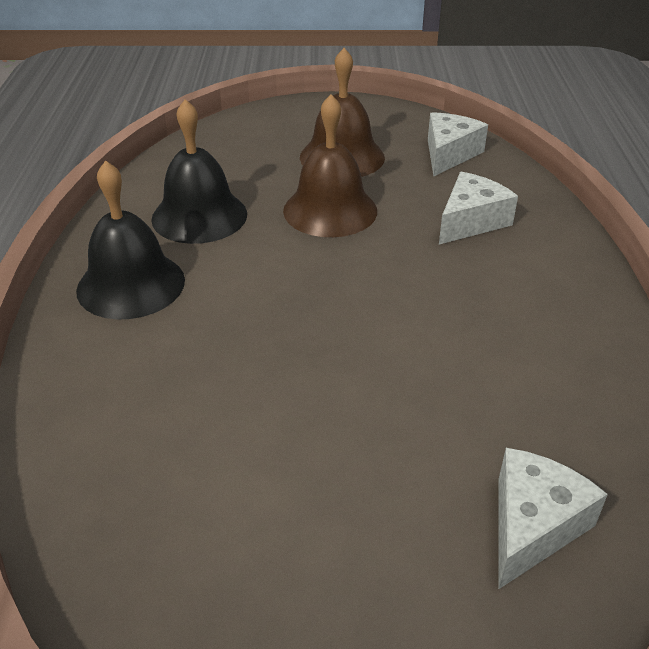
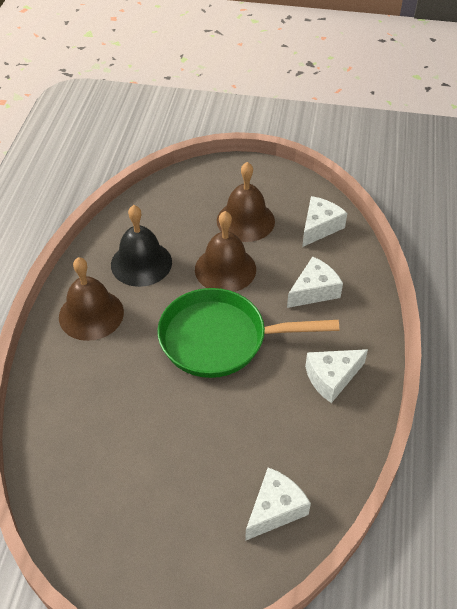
camera: 10 degrees right, 10 degrees up
(131, 284) = (91, 314): black bell -> brown bell
(349, 292) = (220, 339): none -> green pan
(544, 321) = (332, 378): none -> white cheese

